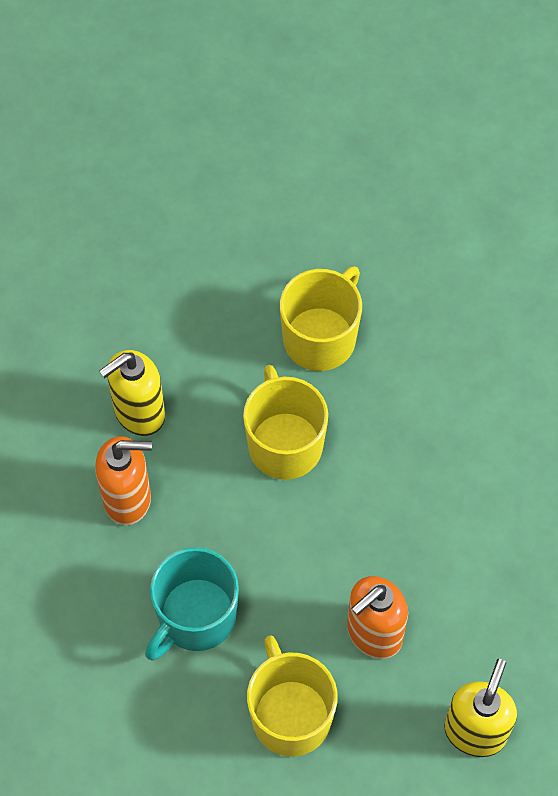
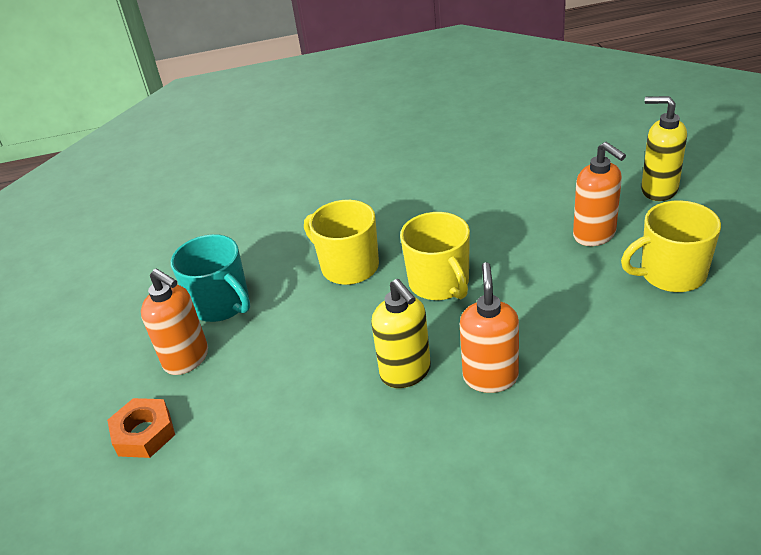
camera: 80 degrees left, 25 degrees down
(70, 175) = (144, 433): none -> orange nut
(170, 190) = (187, 359): none -> orange soap dispenser
(195, 617) = (598, 329): turquoise mug -> turquoise mug (221, 304)
(284, 444) = (439, 283): yellow mug -> yellow mug turned 105 degrees counterclockwise

